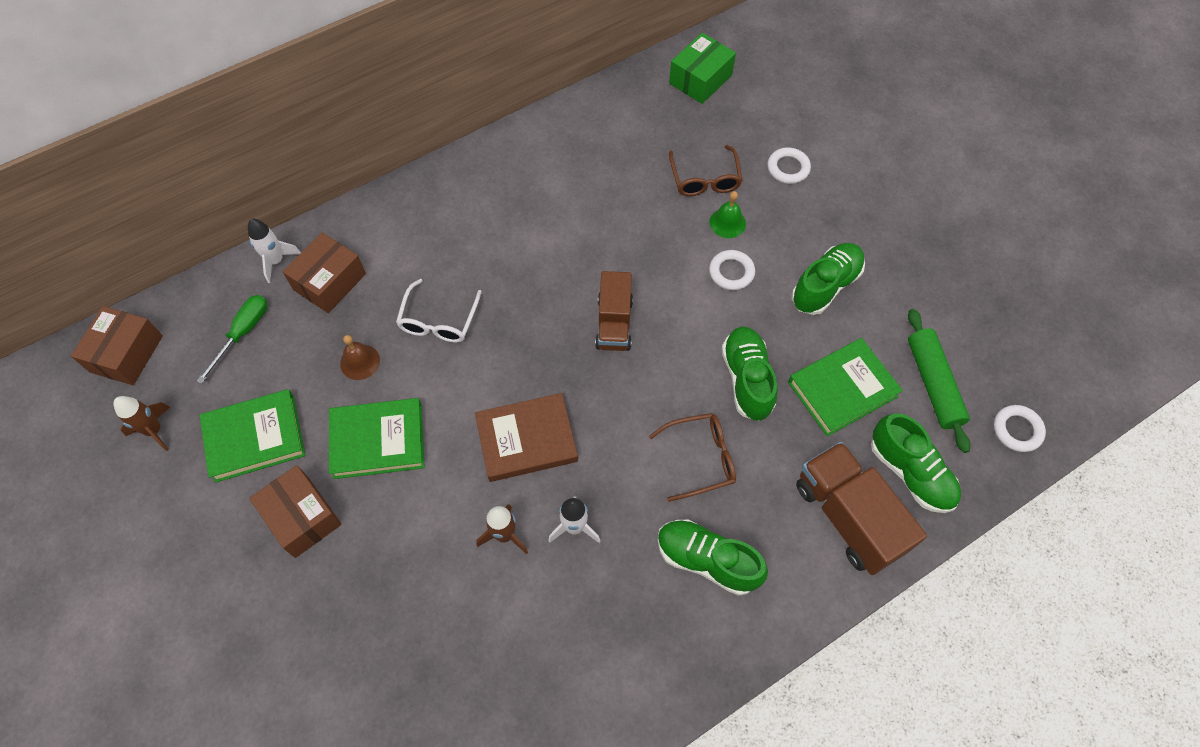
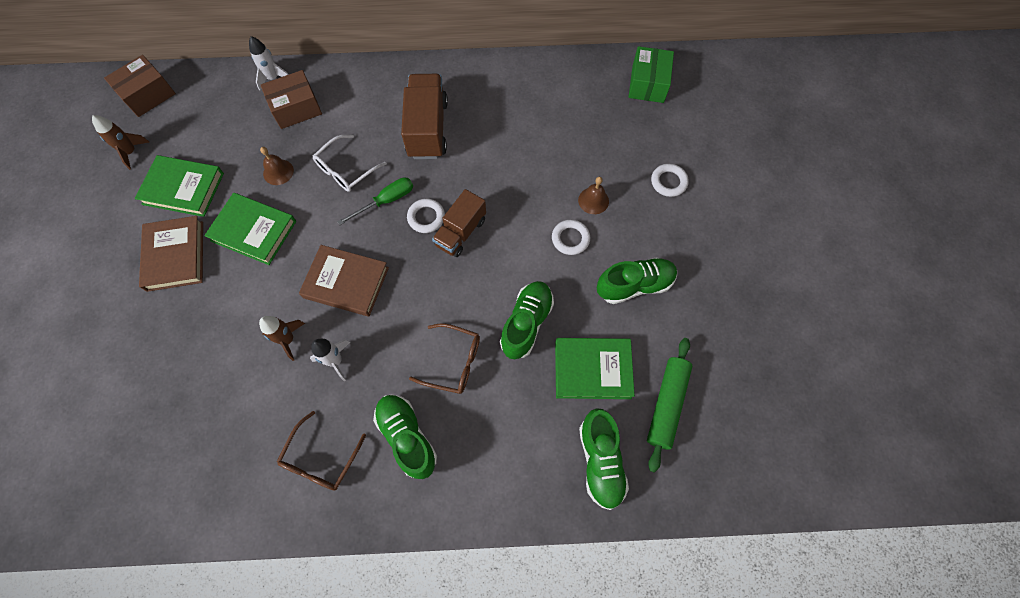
camera: 30 degrees right, 5 degrees up
(243, 333) = (222, 116): green screwdriver -> green screwdriver (386, 201)
(302, 517) = (175, 256): brown box -> brown book
(700, 79) = (648, 84): green box -> green box turned 60 degrees counterclockwise
(705, 179) = (599, 160): brown glasses -> brown glasses (320, 459)
(727, 222) = (593, 200): green bell -> brown bell
(848, 517) = (529, 466): brown truck -> brown truck (427, 129)
(1017, 430) = (709, 478): white ring -> white ring (426, 217)

